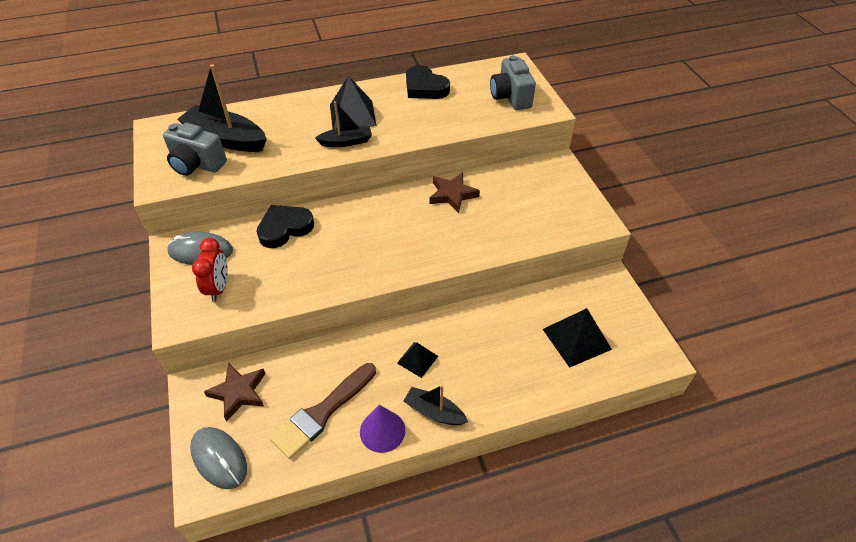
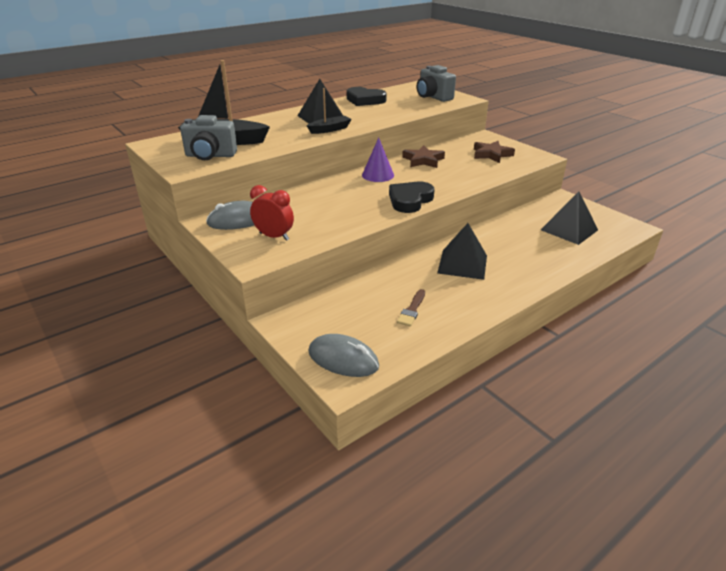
camera: 20 degrees left, 15 degrees down
(219, 288) = (274, 236): red clock -> red clock turned 45 degrees counterclockwise
(238, 392) = (326, 315): brown star -> brown star (491, 154)
(285, 228) = (303, 196): black heart -> black heart (410, 200)
(322, 412) = (412, 310): brown brush -> brown brush, size x0.52
(382, 431) = (471, 308): purple cone -> purple cone (378, 175)
(417, 359) = (462, 264): black pyramid -> black pyramid, size x1.70
(434, 412) = (502, 289): black boat -> none

